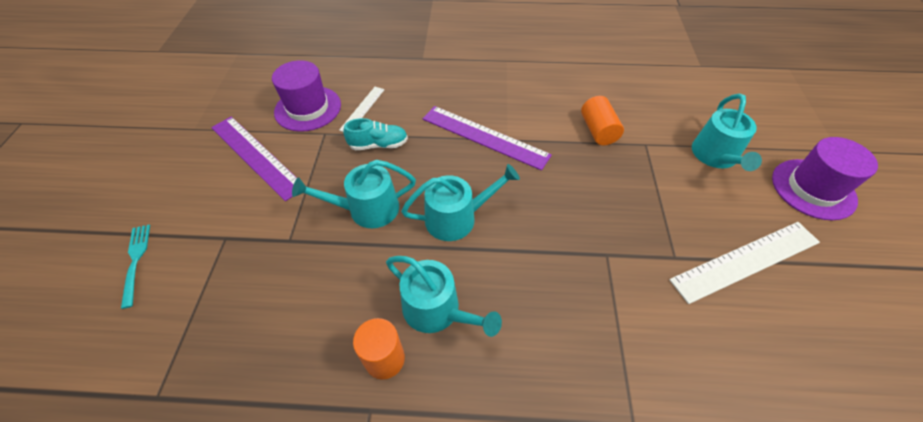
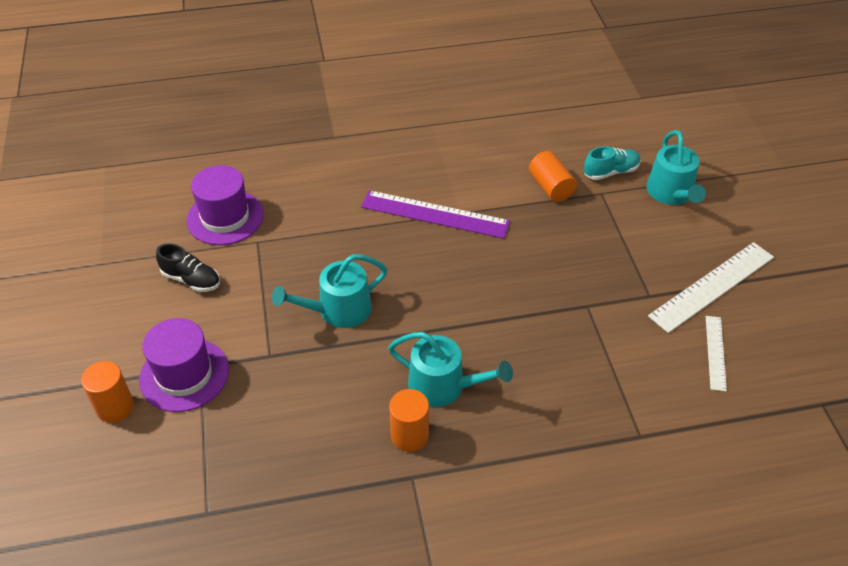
camera: 15 degrees left, 5 degrees down
(136, 261) = (115, 407): turquoise fork -> orange cylinder
(256, 156) = (191, 279): purple ruler -> black shoe
(362, 109) = (289, 207): white ruler -> white ruler (715, 352)
(378, 145) = (323, 243): turquoise shoe -> turquoise shoe (610, 172)
(457, 218) = (433, 301): turquoise watering can -> none
(813, 189) = (764, 209): purple hat -> purple hat (184, 375)

